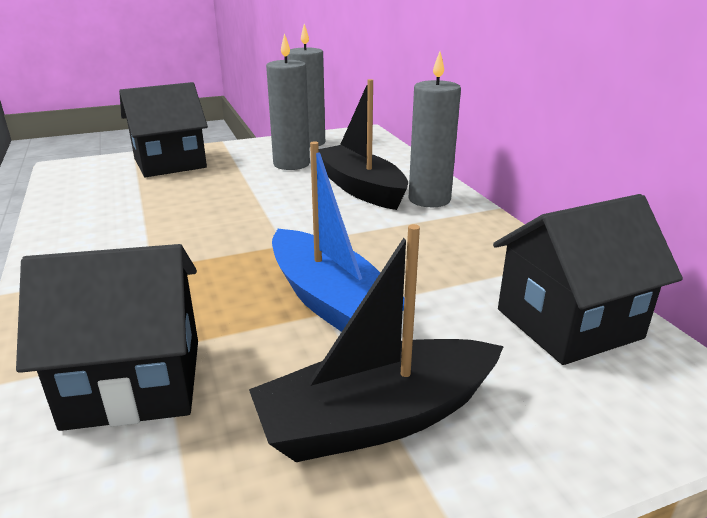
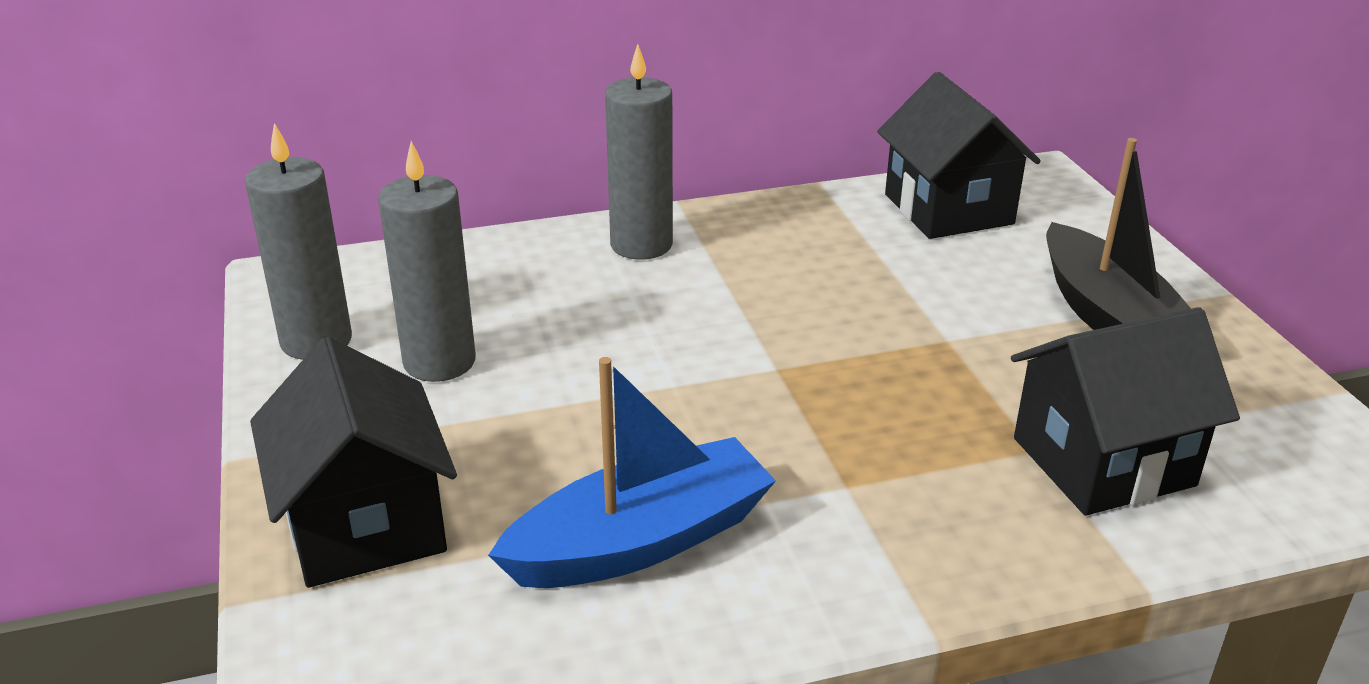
camera: 85 degrees left, 5 degrees up
(135, 382) = (1103, 462): black house -> black house turned 75 degrees clockwise
(330, 301) = (924, 335): blue boat -> blue boat (641, 541)
(360, 188) = (583, 296): black boat -> none

